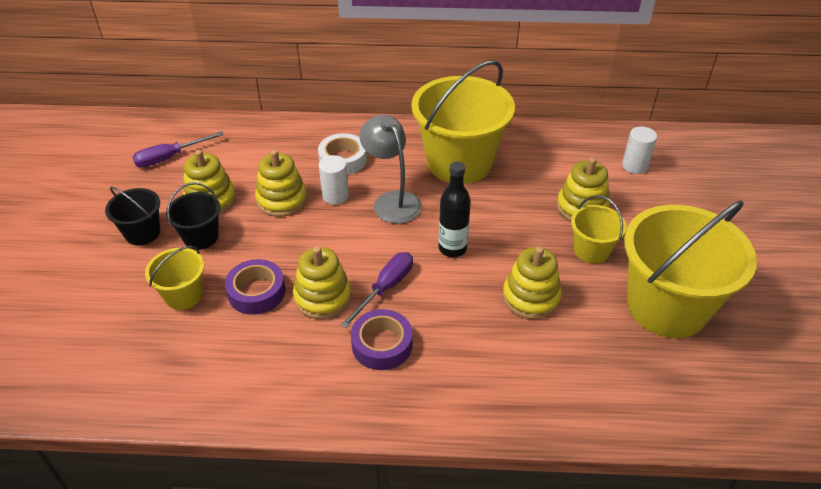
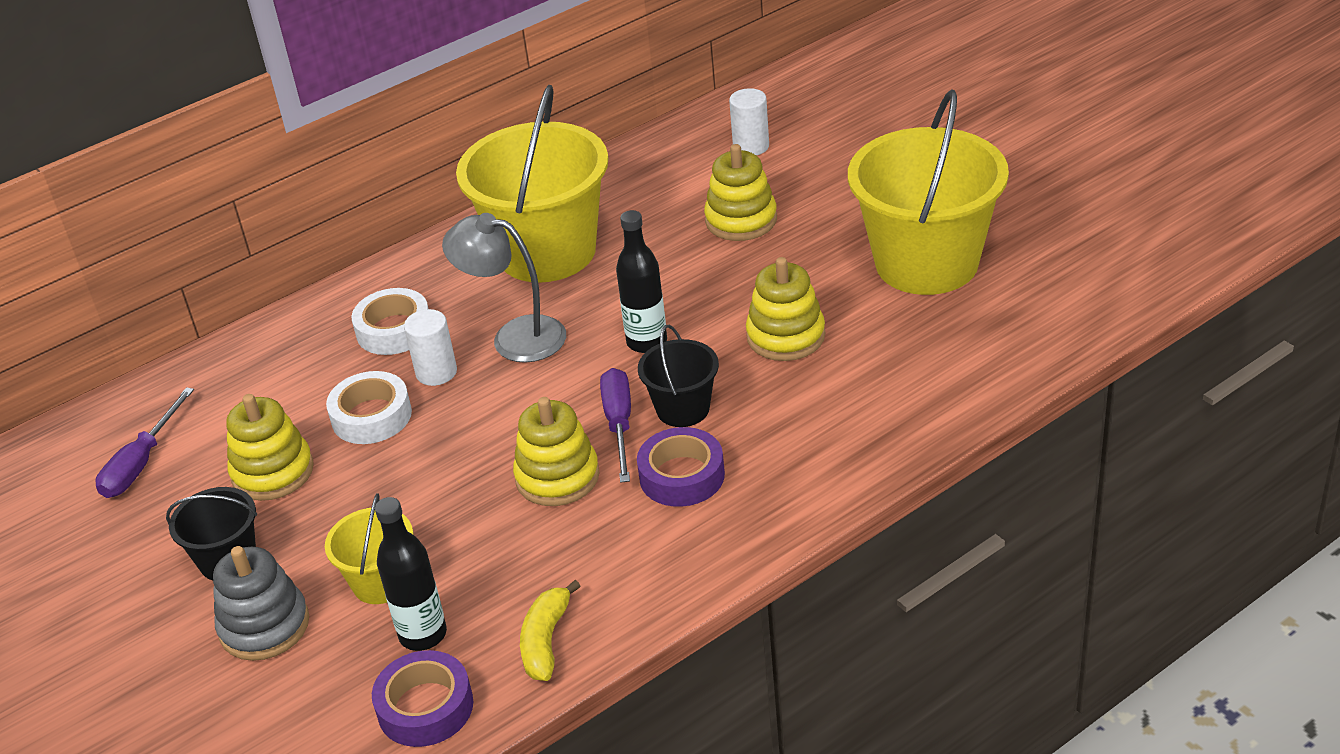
camera: 35 degrees left, 5 degrees down
(115, 280) = (264, 626): none -> grey stacking toy
(166, 340) = (423, 634): none -> black bottle
(201, 237) = (317, 516): black bucket -> black bucket (683, 409)
(210, 392) = (546, 641): none -> yellow banana
(256, 292) = (470, 522): purple tape -> purple tape (425, 707)
(282, 200) = (371, 416): yellow stacking toy -> white tape
(591, 250) = (798, 255): yellow bucket -> none

